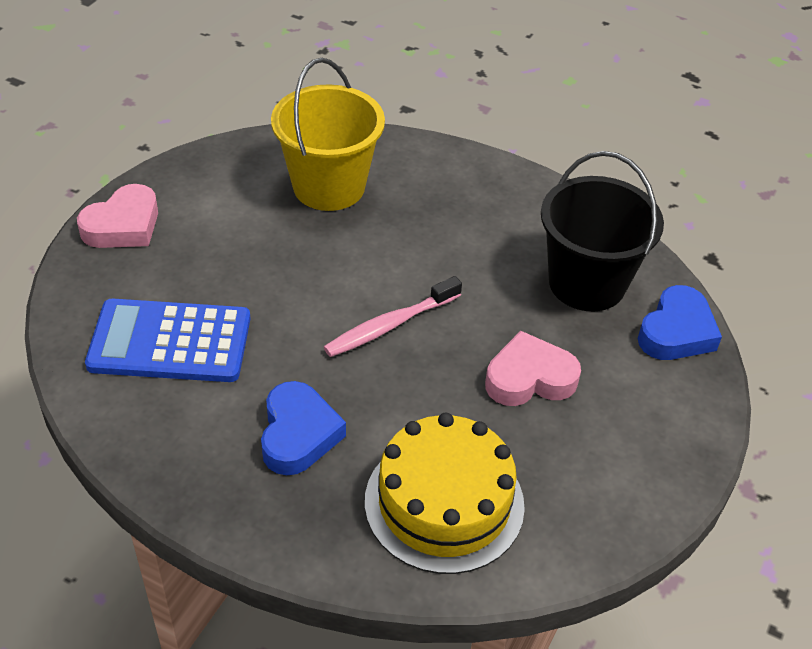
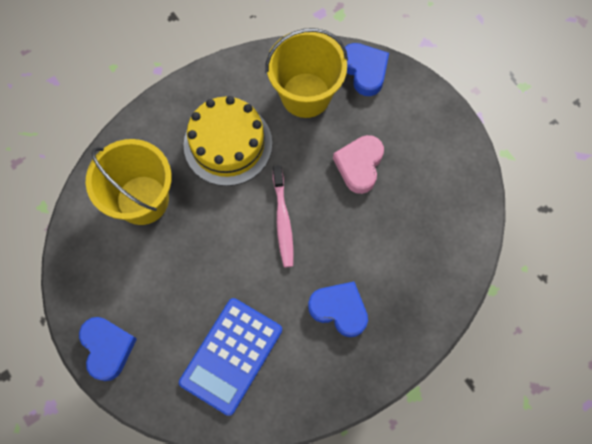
camera: 60 degrees left, 25 degrees up
(123, 225) = (107, 348): pink heart -> blue heart
(444, 503) = (420, 254): yellow cake -> yellow cake (228, 144)
(587, 283) = (305, 95): black bucket -> yellow bucket

